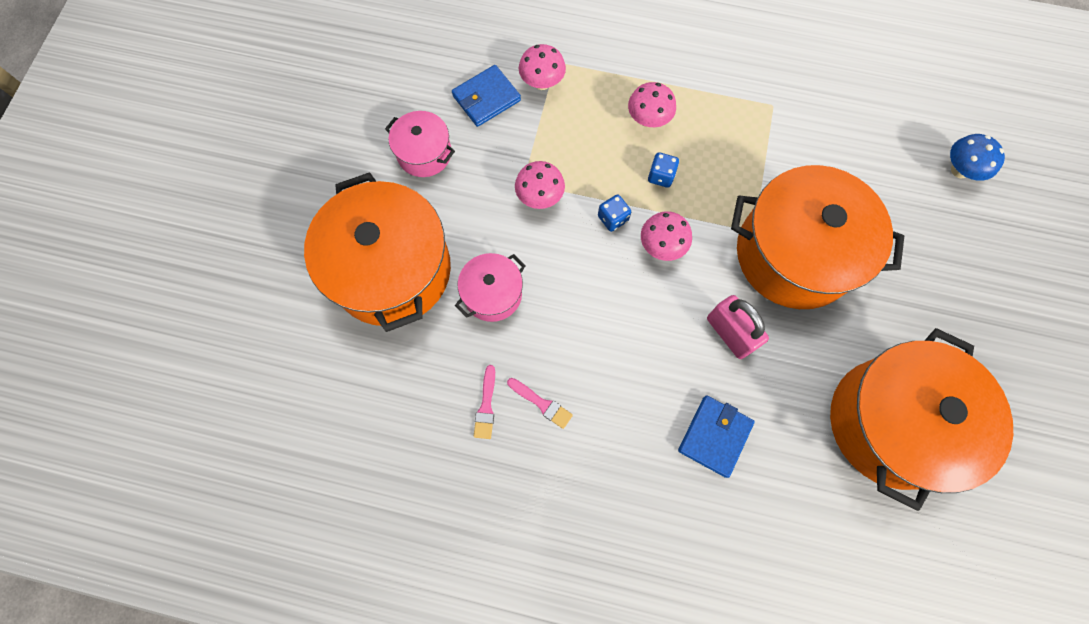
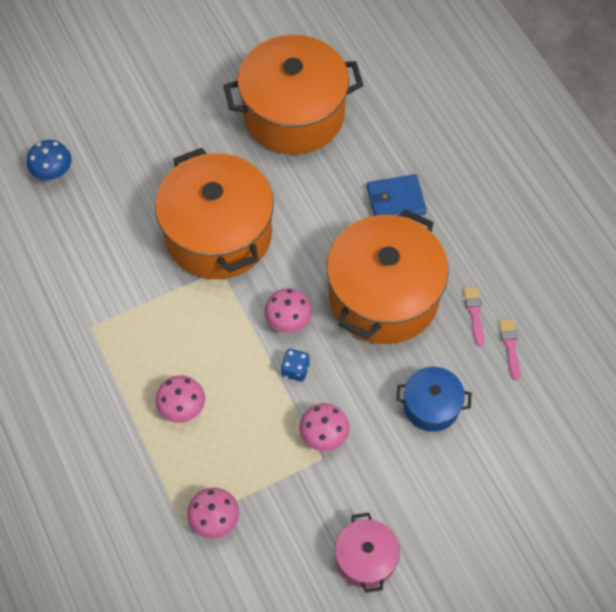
camera: 130 degrees left, 10 degrees down
(391, 270) = (482, 494): orange pot -> orange pot (383, 296)
(486, 98) = (269, 553): blue wallet -> none
(486, 406) = (510, 346): pink brush -> pink brush turned 60 degrees counterclockwise
(492, 294) = (431, 406): pink pot -> blue pot
(661, 176) = (228, 362): blue dice -> none
(730, 333) = (316, 236): pink padlock -> none

